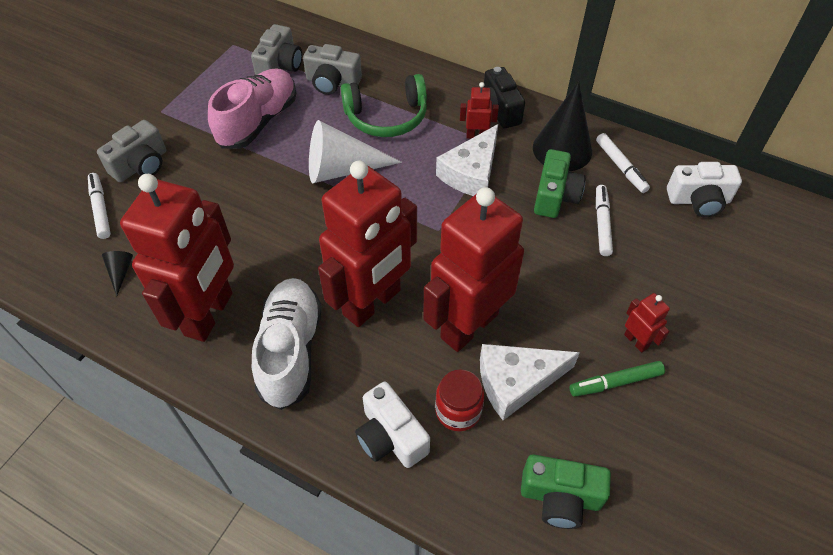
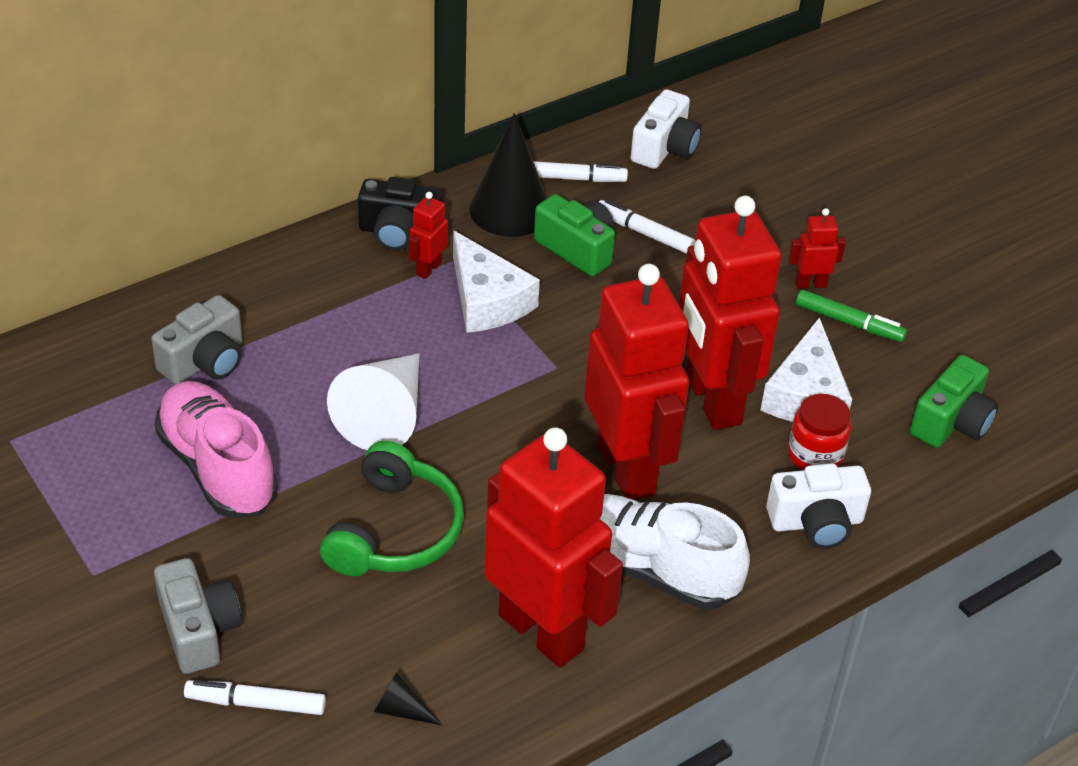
camera: 65 degrees left, 10 degrees down
(280, 66) = (116, 403): grey camera -> none
(386, 117) = (323, 335): green headphones -> green headphones (395, 531)
(615, 382) = (849, 323): green marker -> green marker turned 75 degrees counterclockwise

